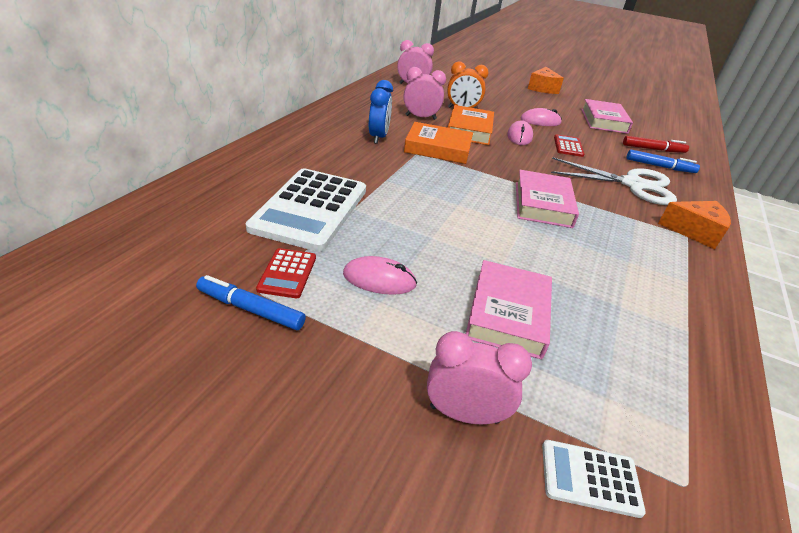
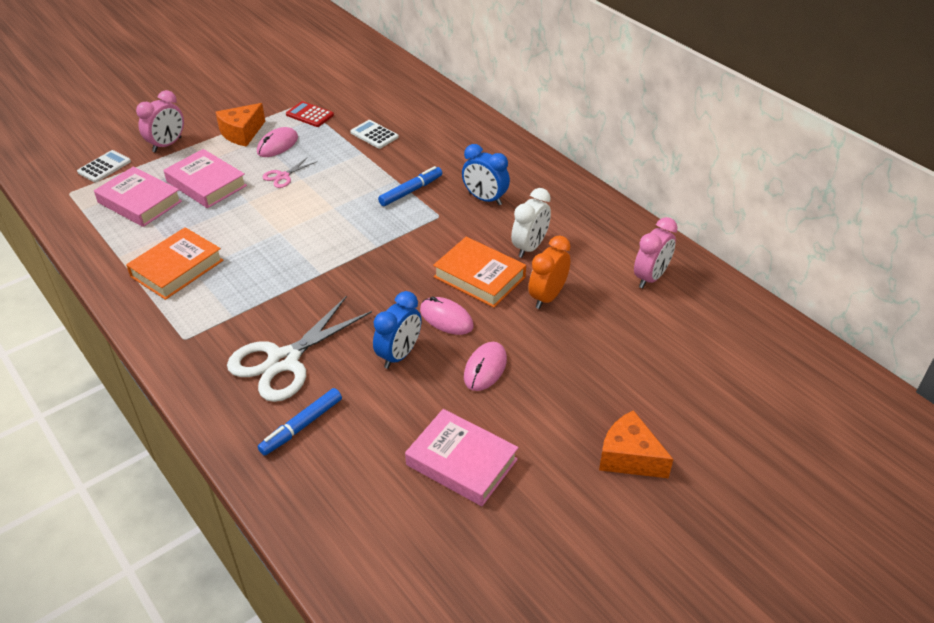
camera: 120 degrees right, 5 degrees up
(251, 309) = (289, 100): blue marker -> blue marker (411, 191)
(311, 209) = (374, 135): white calculator -> white calculator, size x0.46
(421, 117) = (530, 247): pink clock -> white clock
(438, 148) = (442, 233): orange book -> orange book (177, 268)
(438, 253) = (283, 176): none -> pink scissors
(542, 204) = (300, 261): pink book -> pink book (140, 202)
(568, 146) = (399, 355): red calculator -> blue clock
(653, 149) = (345, 459): red marker -> none
(694, 231) = (184, 350): orange cheese -> orange cheese (242, 133)

